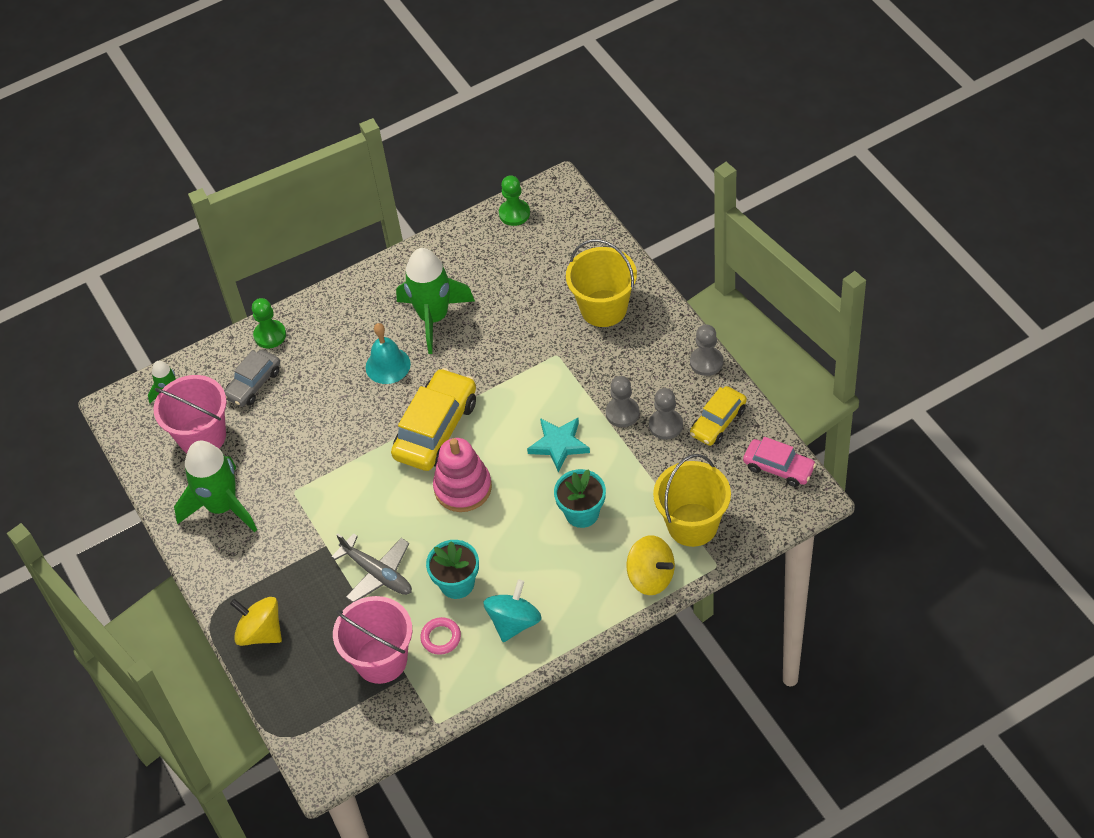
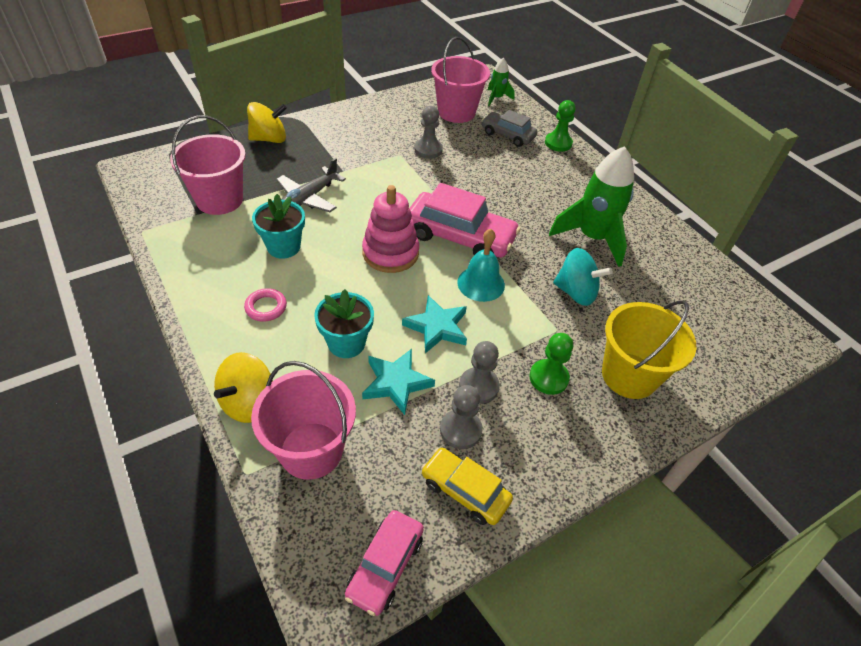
camera: 80 degrees right, 5 degrees down
(222, 506) = (390, 121): green rocket -> none
(261, 632) = (269, 139): yellow spinning top -> yellow spinning top turned 45 degrees clockwise
(388, 365) = (532, 207): turquoise bell -> turquoise bell (481, 283)
(436, 429) = (460, 237): yellow car -> pink car
(441, 637) = (229, 235): pink ring -> pink ring (266, 307)
(514, 213) = (744, 301): green pawn -> green pawn (548, 378)
(514, 622) = (228, 285): turquoise spinning top -> turquoise spinning top (576, 292)
(623, 472) = (396, 383): none -> turquoise star
(692, 525) = (311, 450): yellow bucket -> pink bucket
(706, 362) = (561, 483): grey pawn -> grey pawn (428, 150)

